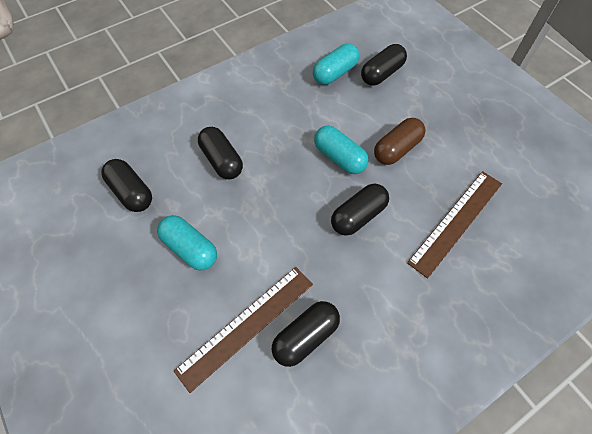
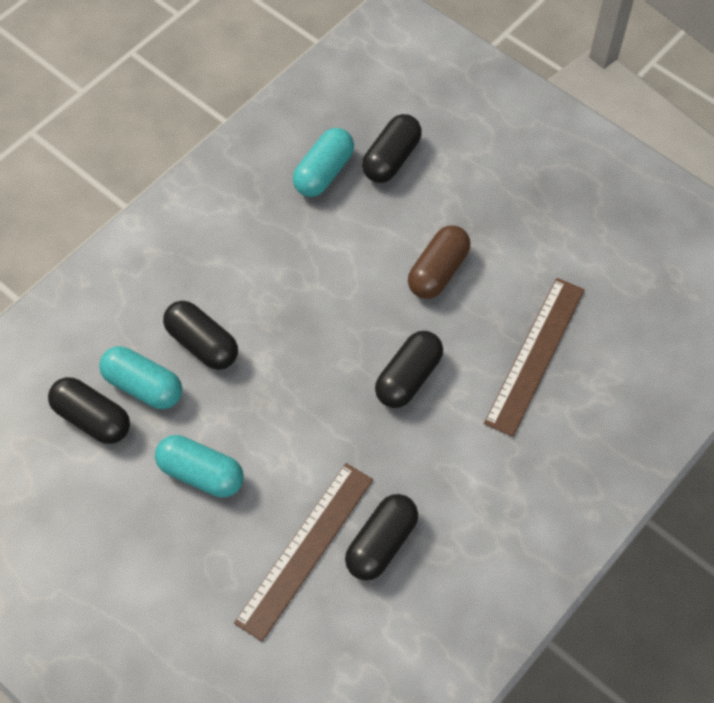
camera: 15 degrees left, 0 degrees up
(339, 157) = (363, 302): turquoise capsule -> turquoise capsule (143, 386)

